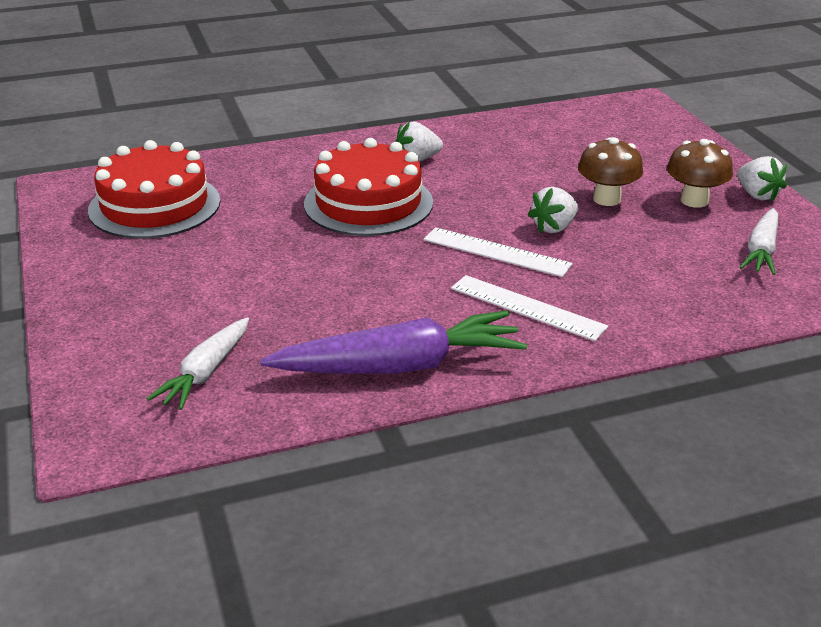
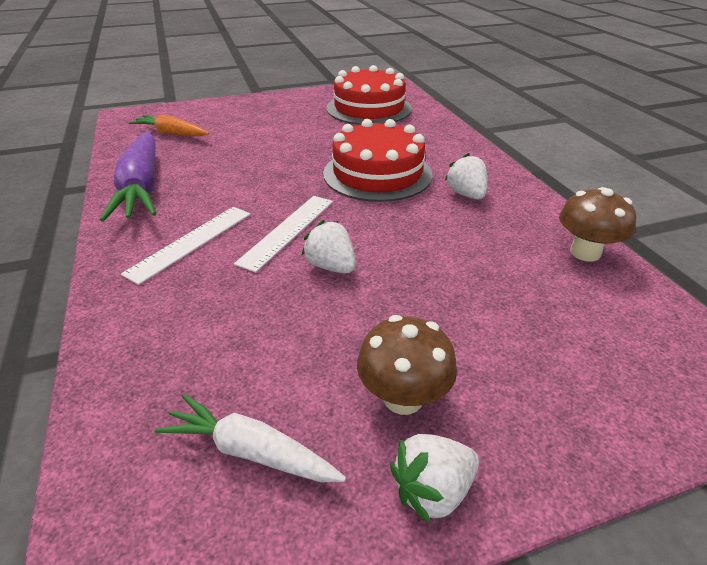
camera: 90 degrees right, 5 degrees up
(206, 373) = (172, 133): white carrot -> orange carrot
(607, 199) = (399, 311): brown mushroom -> brown mushroom (585, 252)

